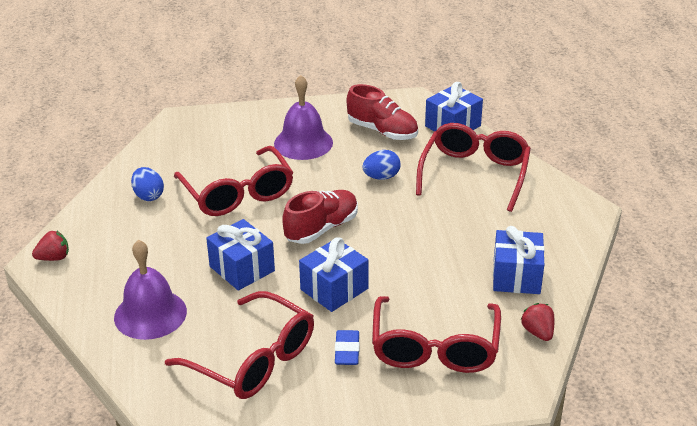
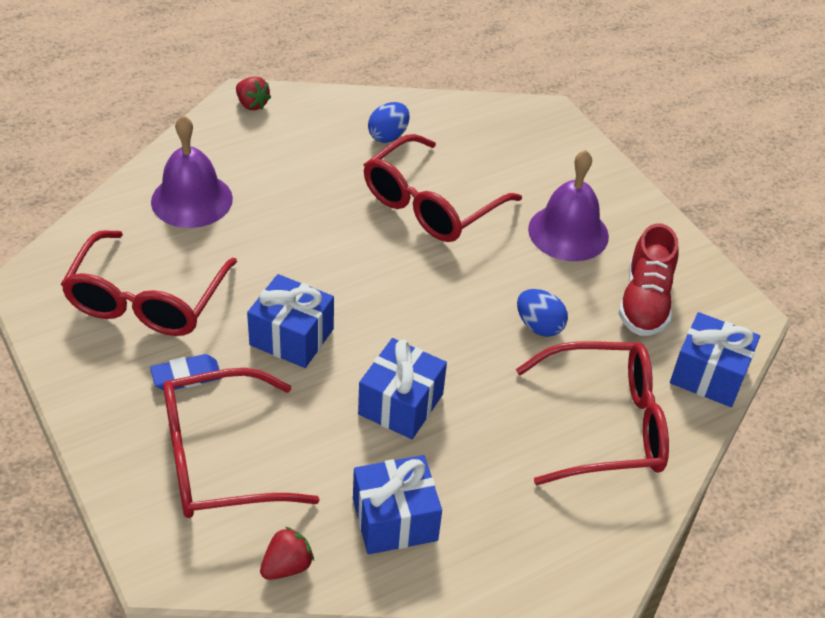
camera: 65 degrees right, 10 degrees up
(242, 268) = (295, 247): blue gift -> blue gift (401, 404)
(321, 228) = (401, 296): red shoe -> none

